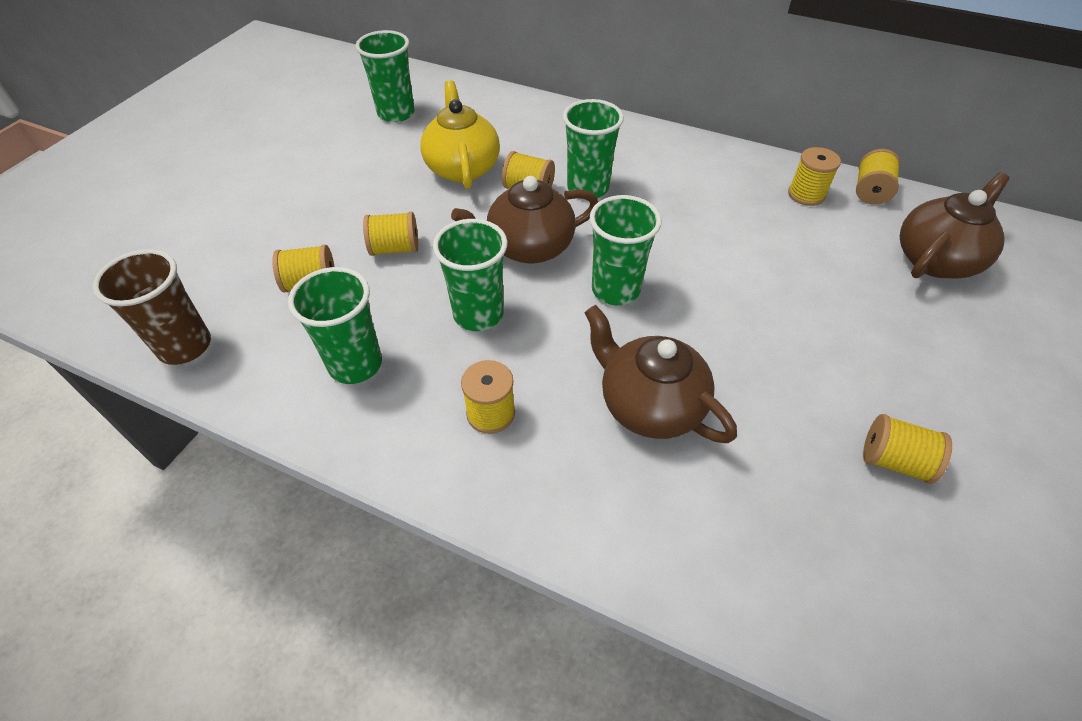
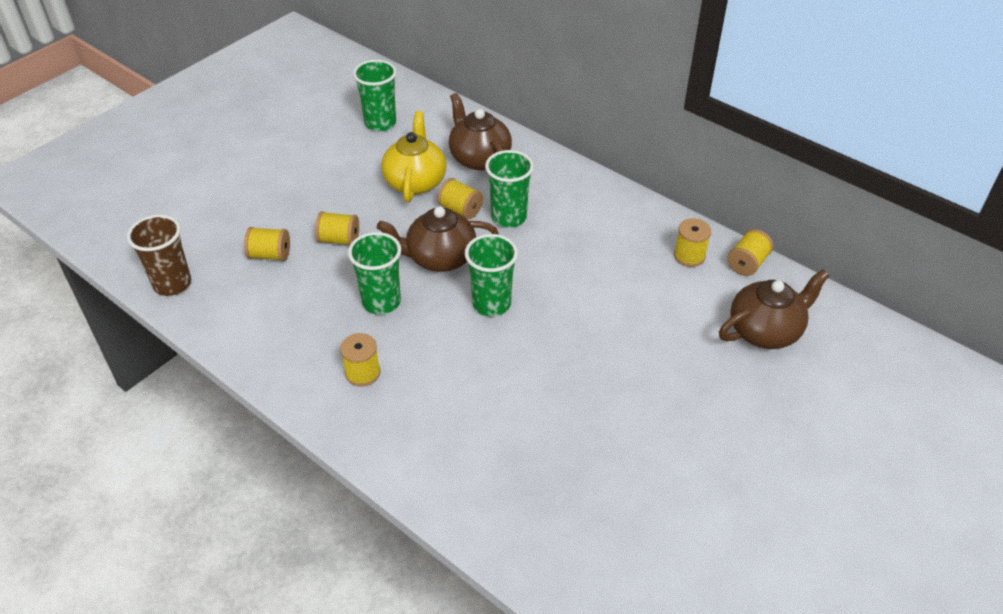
camera: 15 degrees right, 5 degrees down
(355, 364) = (282, 320): green cup -> none
(649, 405) = (476, 391): brown teapot -> brown teapot (479, 158)
(894, 461) = (632, 466): yellow spool -> none

